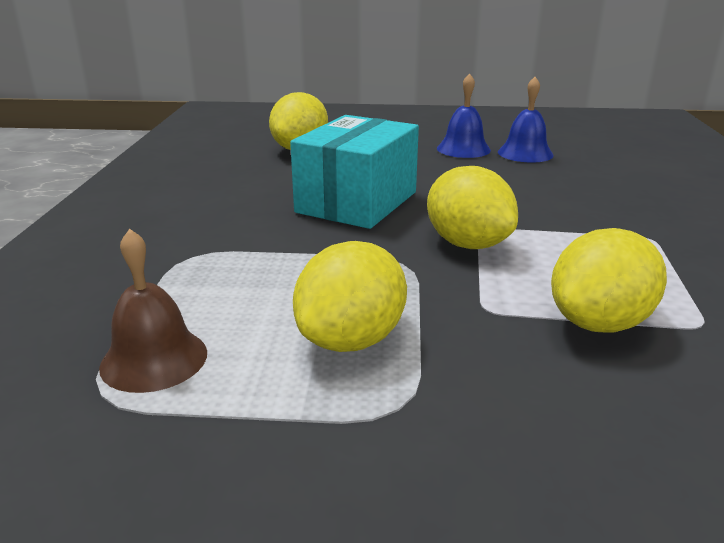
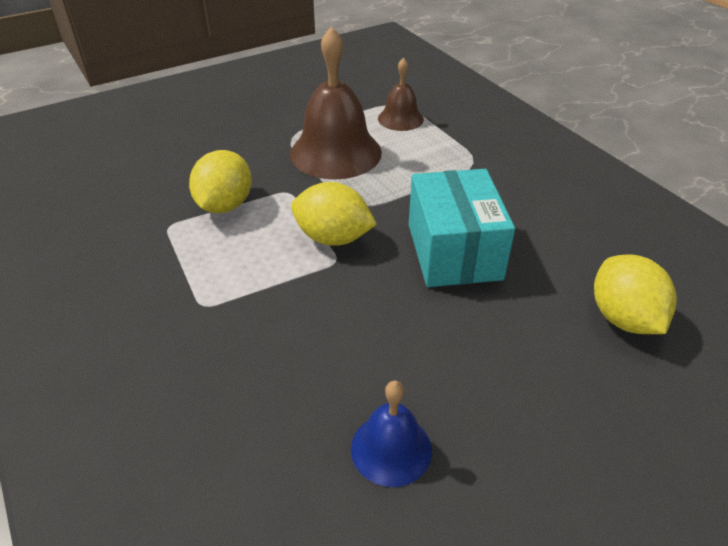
camera: 145 degrees right, 15 degrees up
(351, 340) = (335, 153): yellow lemon -> brown bell
(463, 149) = (471, 420): blue bell -> none

